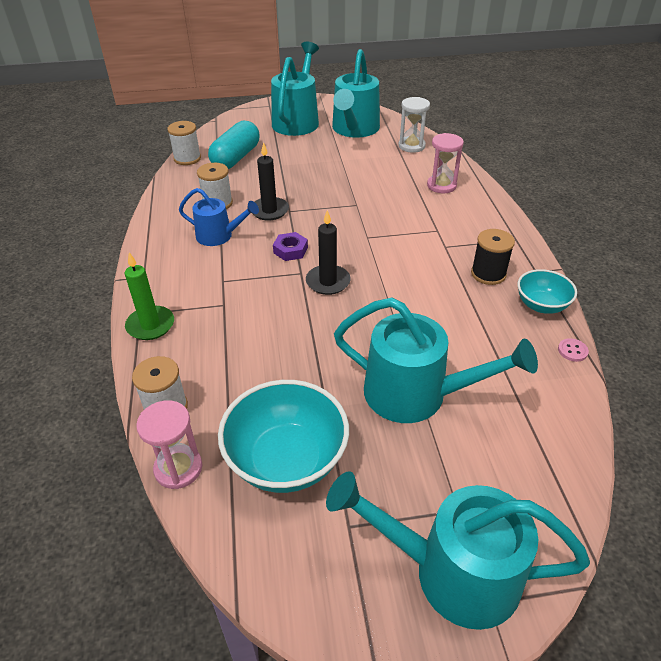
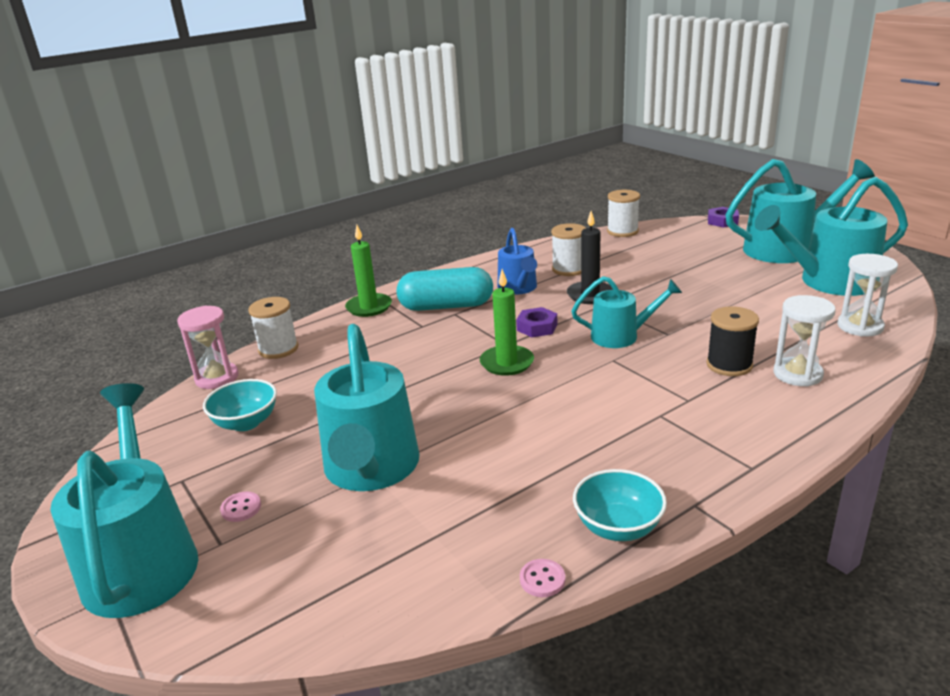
camera: 65 degrees right, 15 degrees down
(229, 120) = (722, 221): none -> purple nut
(236, 158) = (659, 248): turquoise capsule -> turquoise capsule (446, 306)
(286, 460) = (246, 423): turquoise bowl -> turquoise bowl, size x0.58
(328, 282) = (507, 363): black candle -> green candle
(341, 222) = (621, 336): none -> turquoise watering can
(418, 487) = (241, 508): none -> pink button
(441, 185) = (797, 374): pink hourglass -> white hourglass
(488, 274) = (639, 463): black spool -> black spool (729, 365)

